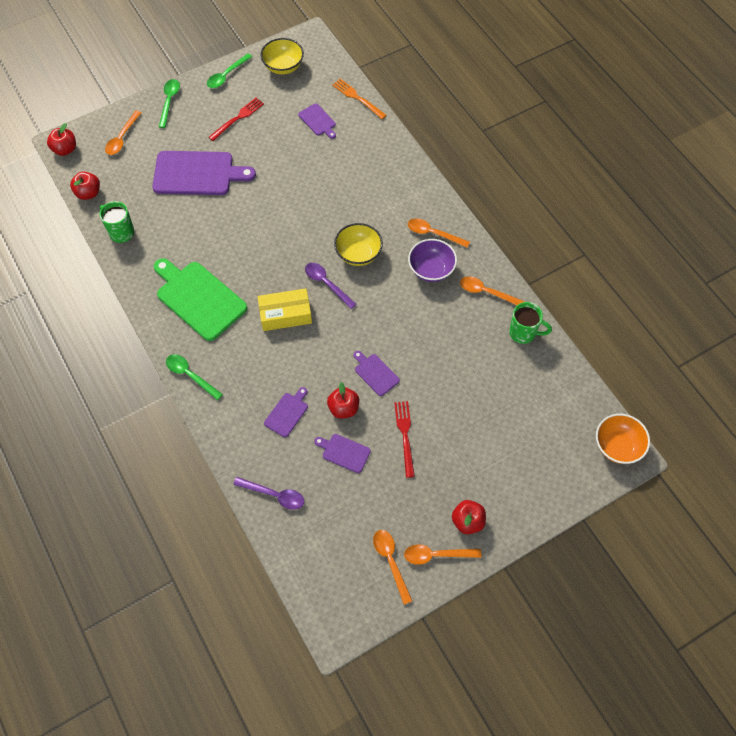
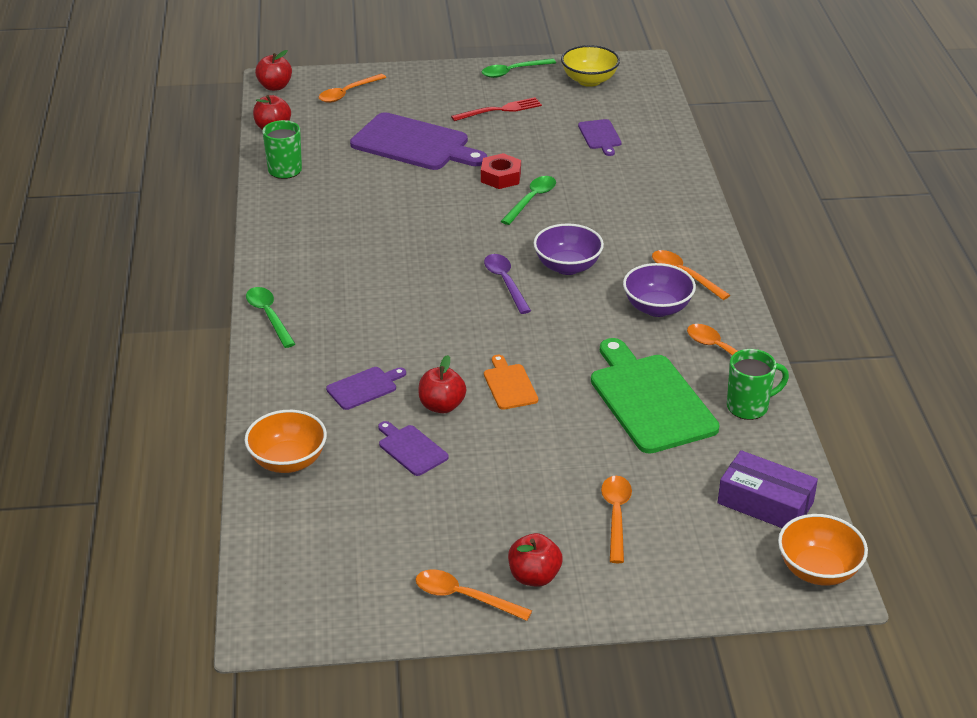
camera: 25 degrees right, 25 degrees down
(169, 101) = (427, 77): green spoon -> green spoon (531, 200)
(199, 298) = (333, 251): green cutting board -> green cutting board (650, 400)
(273, 185) = (500, 177): none -> red nut
(274, 495) = (288, 461): purple spoon -> orange bowl
(285, 314) = (430, 295): yellow box -> none
(357, 98) = (666, 128): orange fork -> none
(358, 254) = (567, 266): yellow bowl -> purple bowl
(375, 373) = (509, 385): purple cutting board -> orange cutting board
(390, 561) = (394, 581): orange spoon -> orange spoon (616, 515)
(405, 435) = (507, 458): red fork -> none
(523, 333) = (749, 407): green mug -> green mug turned 60 degrees counterclockwise
(567, 407) = (765, 503): none -> purple box

